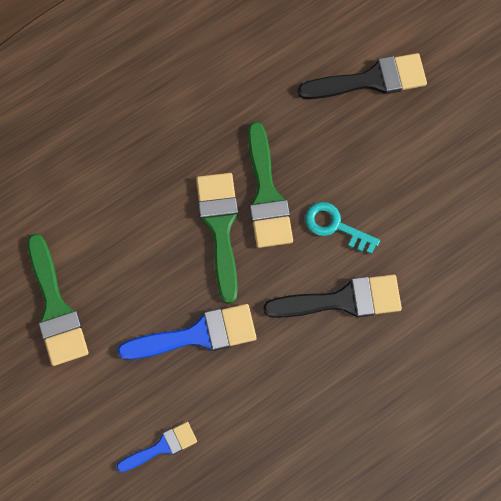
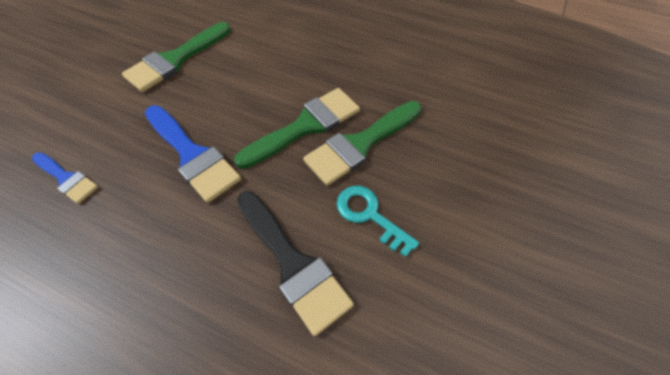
camera: 60 degrees right, 15 degrees down
(335, 226) = (369, 216): turquoise key -> turquoise key turned 45 degrees counterclockwise
(371, 80) = (541, 172): black brush -> none

